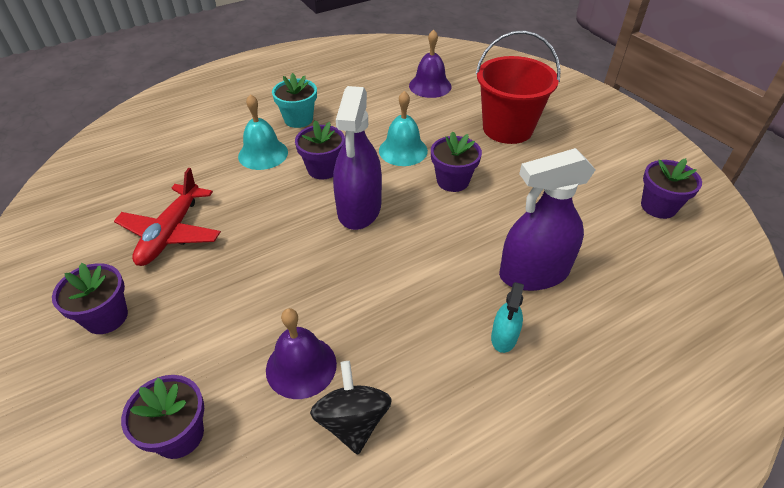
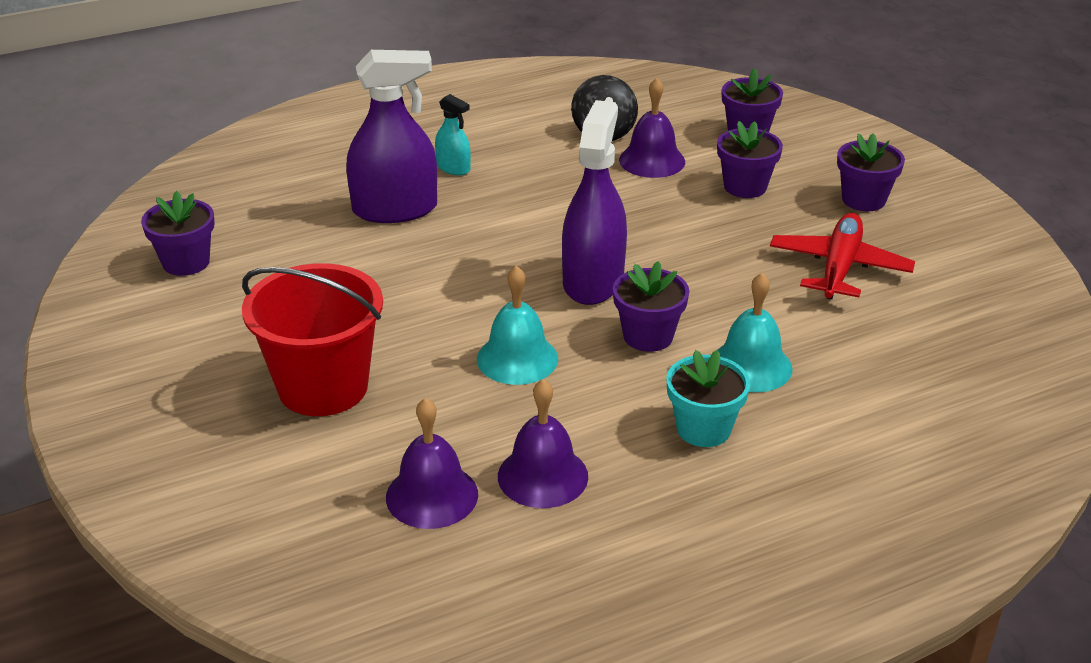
camera: 175 degrees left, 10 degrees down
(380, 95) = (542, 476): none -> purple bell
(452, 181) = (452, 308): purple flower pot -> purple flower pot (745, 187)
(504, 337) = (453, 168): turquoise spray bottle -> turquoise spray bottle turned 105 degrees clockwise

